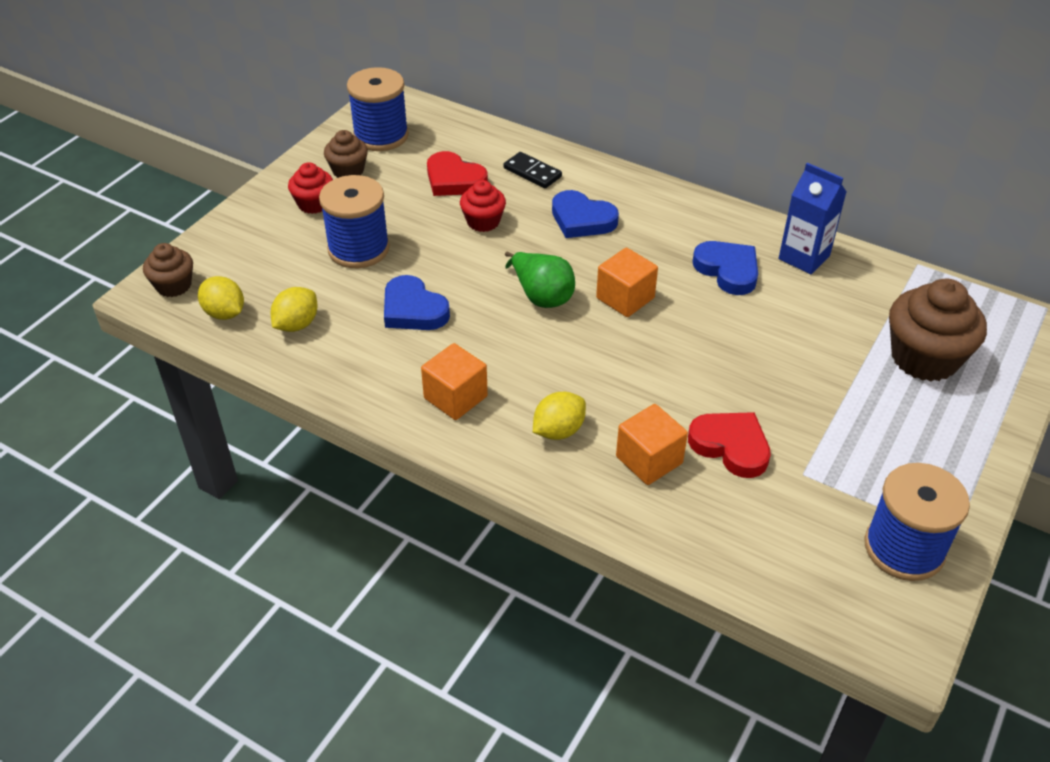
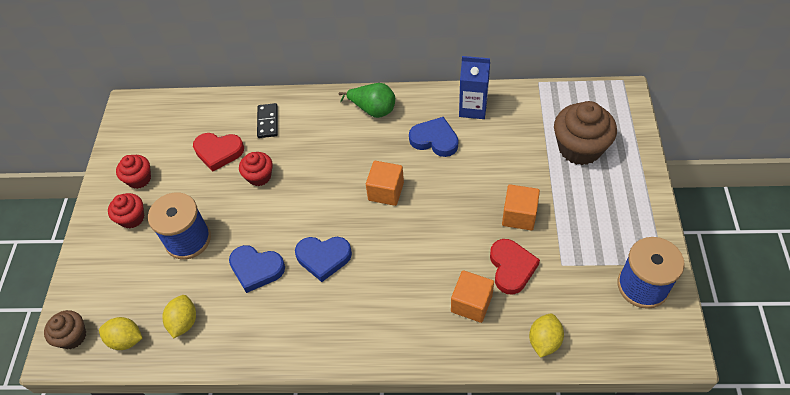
camera: 25 degrees left, 10 degrees up
(348, 171) = (139, 179): brown cupcake -> red cupcake
(381, 136) = (144, 139): blue spool -> none
(455, 397) = (326, 322): orange cube -> orange cube (519, 215)
(532, 172) = (267, 122): black domino -> black domino turned 75 degrees clockwise
(541, 296) = (333, 216): green pear -> green pear (373, 110)
(558, 431) = (405, 312): yellow lemon -> yellow lemon (544, 341)
(582, 219) = (322, 144): blue heart -> blue heart (323, 258)
(731, 446) = (511, 268): red heart -> red heart turned 75 degrees clockwise

